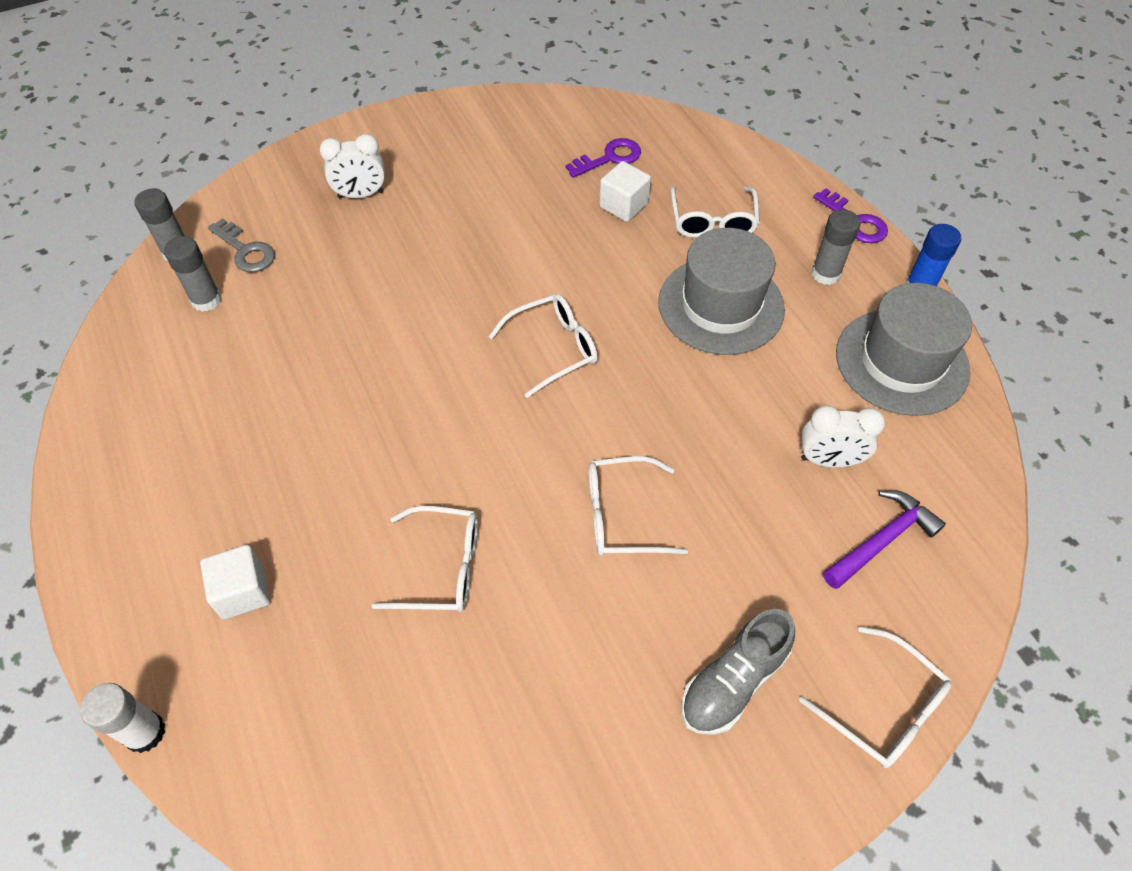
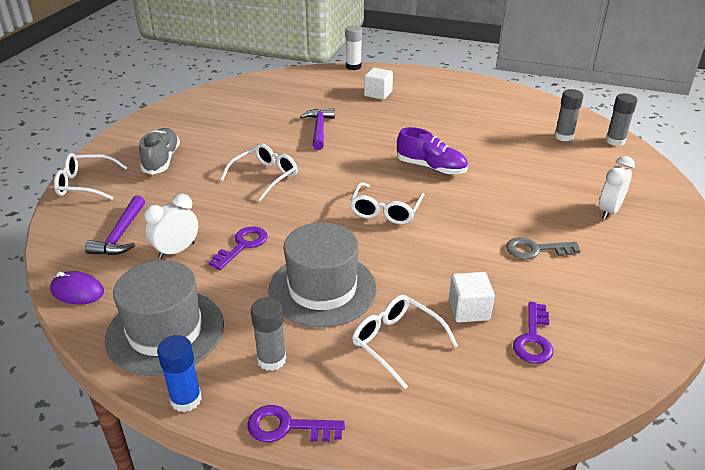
camera: 135 degrees right, 20 degrees down
(245, 250) = (594, 158): grey key -> grey key (536, 250)
(418, 371) = (431, 167): none -> purple shoe
(442, 567) = (319, 129): white glasses -> purple hammer
(750, 414) = (242, 245): none -> purple key
(972, 477) = (77, 291): none -> purple mouse

